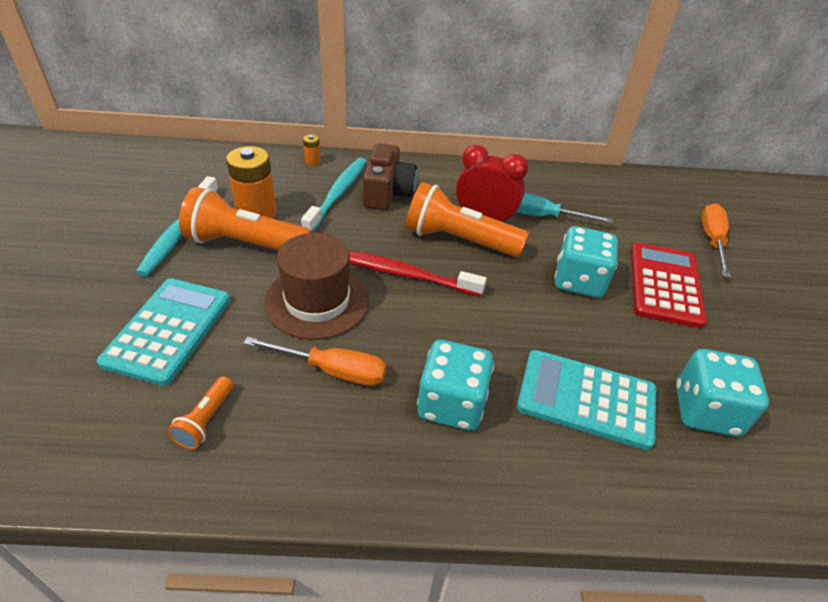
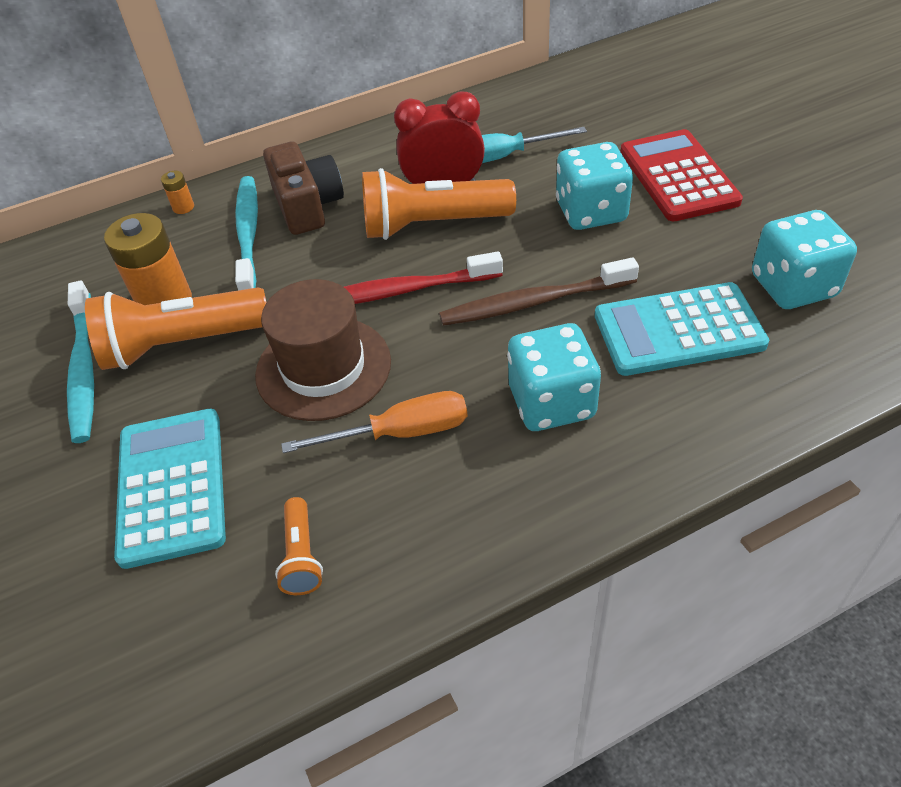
camera: 20 degrees left, 5 degrees up
(490, 325) = (533, 302): none -> brown toothbrush
(712, 240) = (694, 107): orange screwdriver -> none

